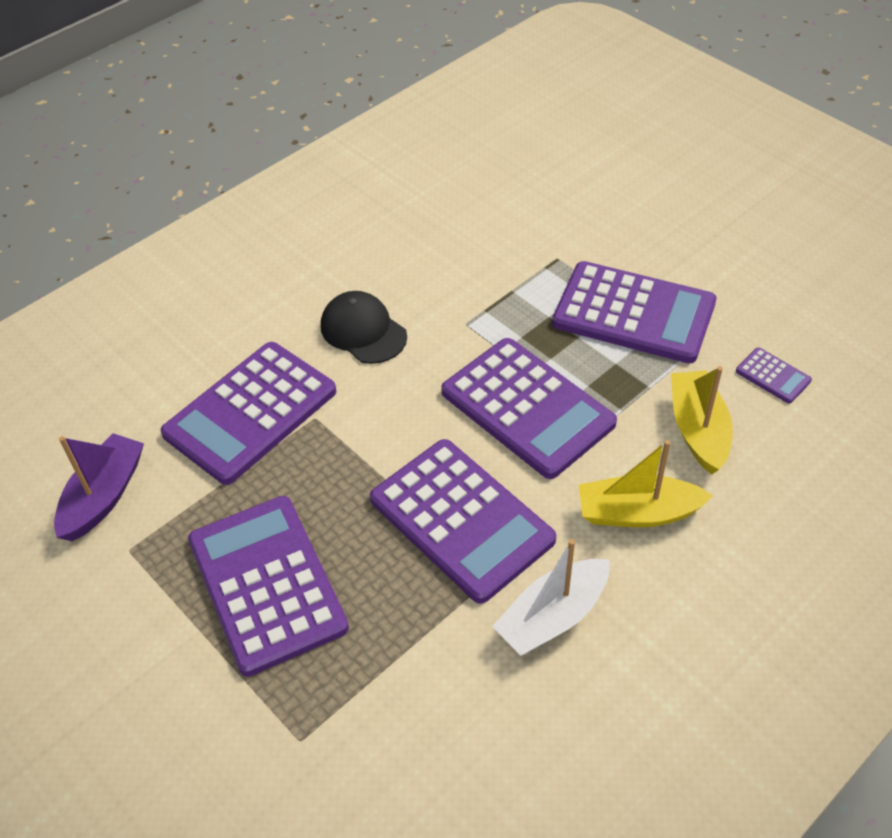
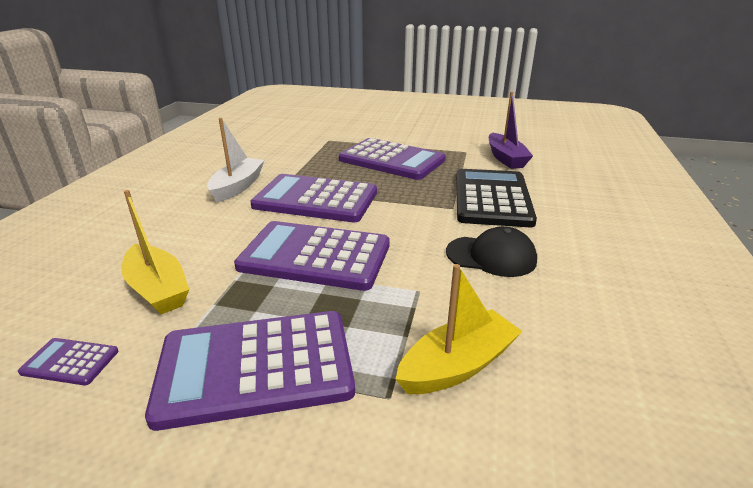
camera: 145 degrees right, 20 degrees down
(250, 412) = (492, 198): purple calculator -> black calculator
(637, 513) = (200, 232): yellow boat -> yellow boat (457, 365)

